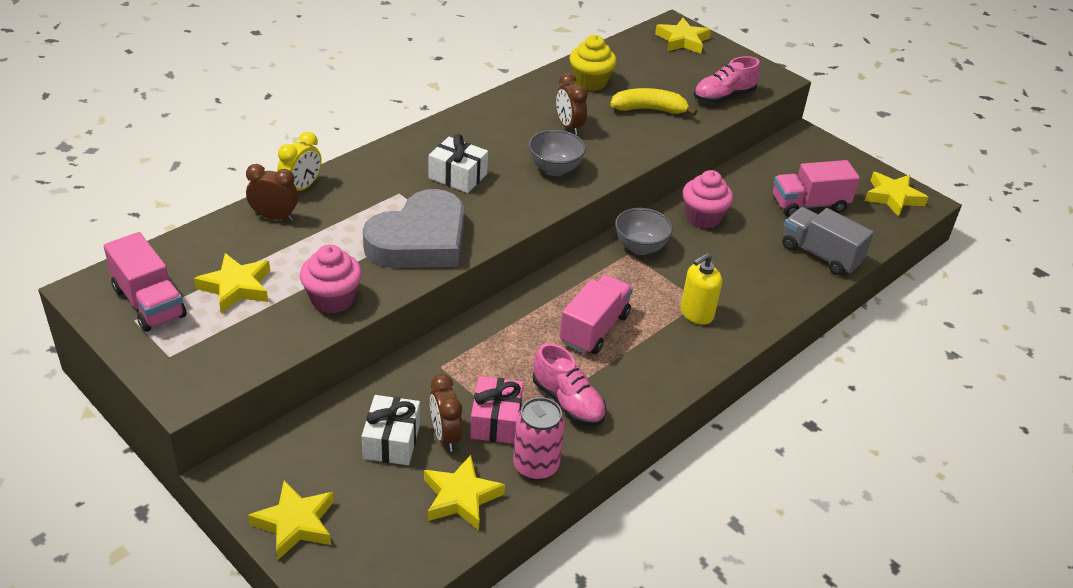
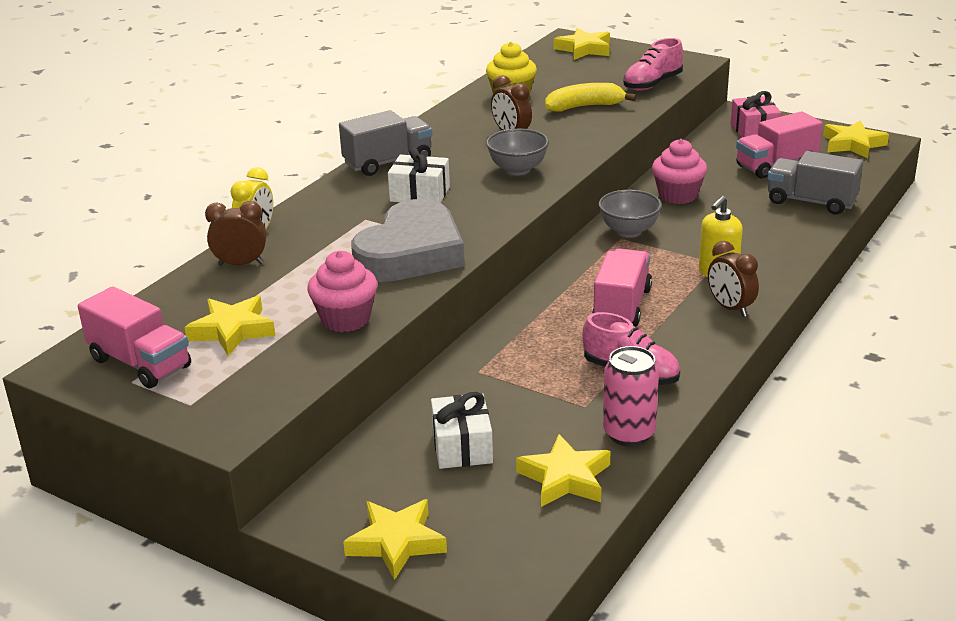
camera: 10 degrees left, 10 degrees down
(445, 436) = (518, 429): brown clock -> brown clock (730, 308)
(447, 133) = (388, 162): none -> grey truck
(496, 421) = (564, 405): pink gift -> pink gift (754, 130)

